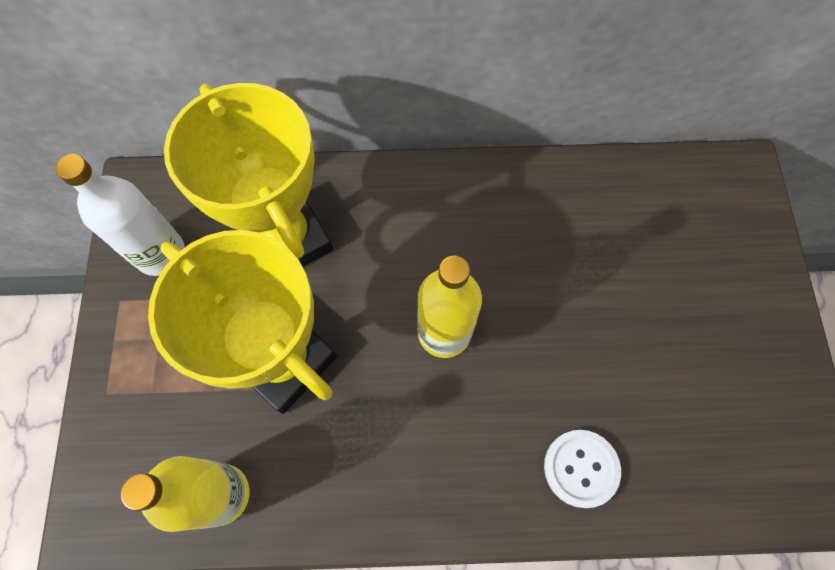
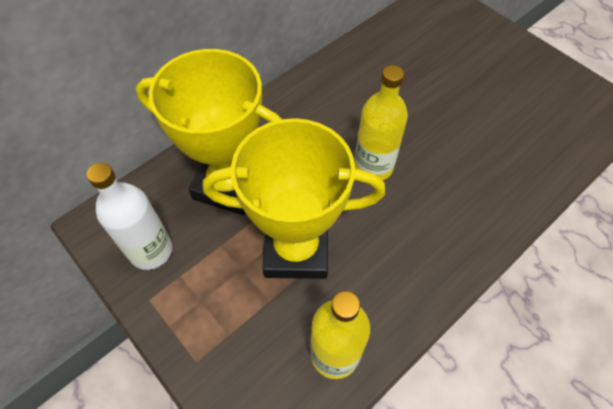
camera: 40 degrees left, 10 degrees down
(581, 468) = (508, 178): white button -> none

